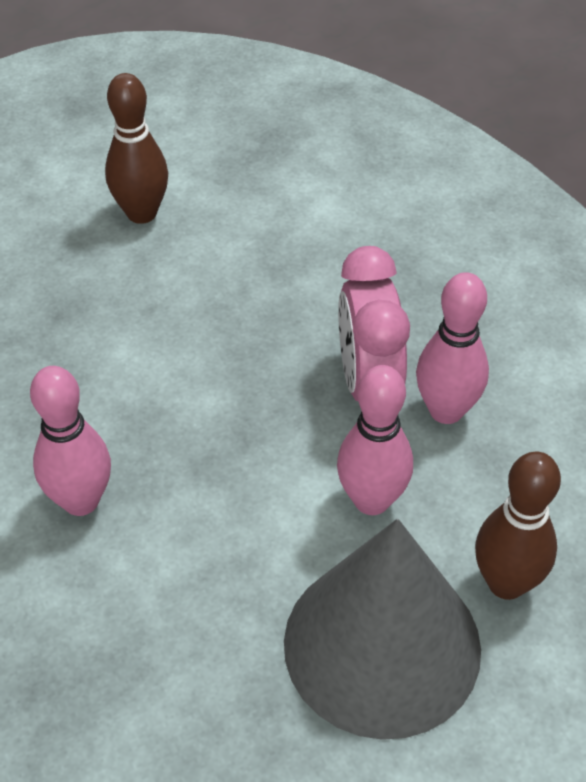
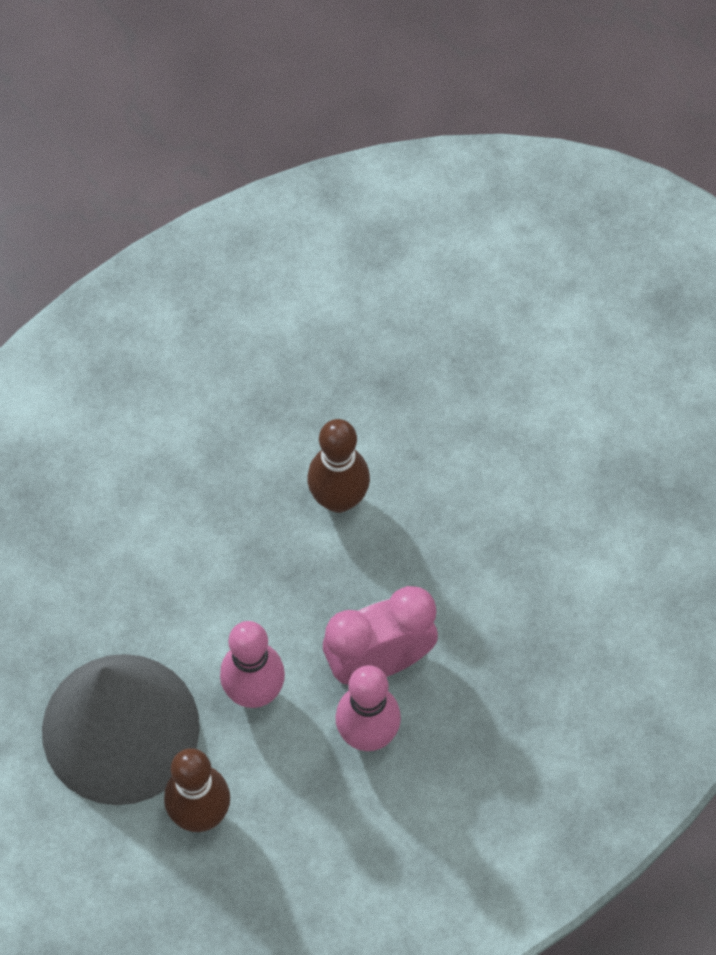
camera: 75 degrees right, 15 degrees up
(81, 501) = (195, 469): pink bowling pin -> none
(141, 213) = (533, 409): brown bowling pin -> brown bowling pin (339, 499)

